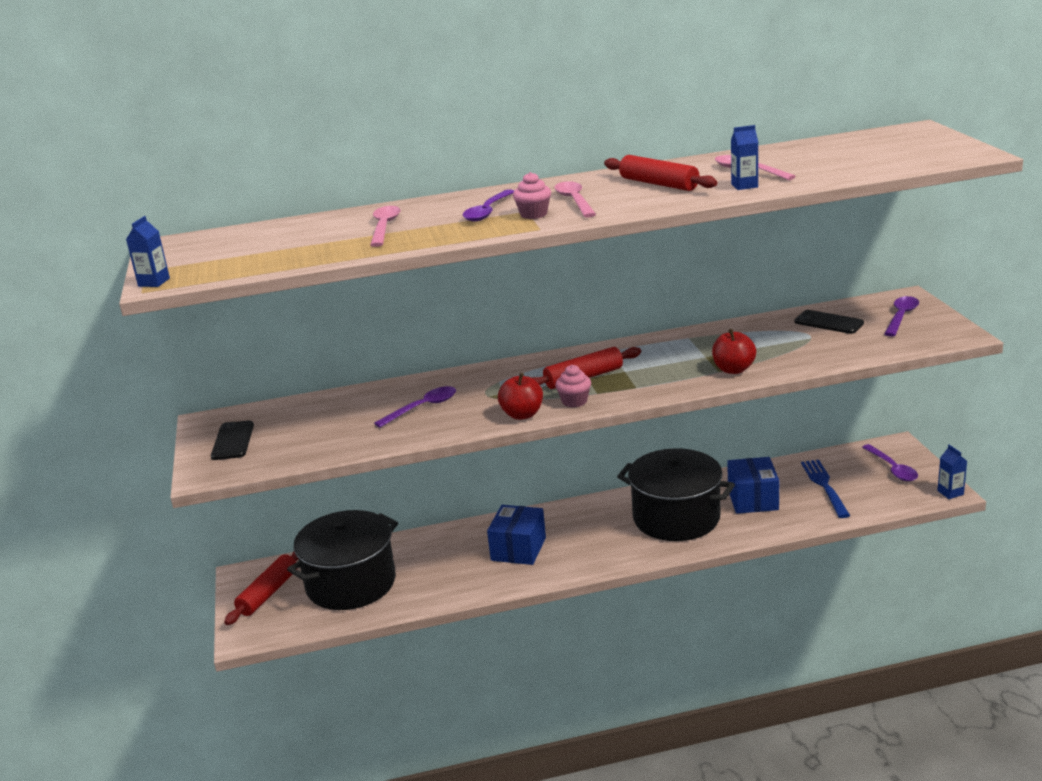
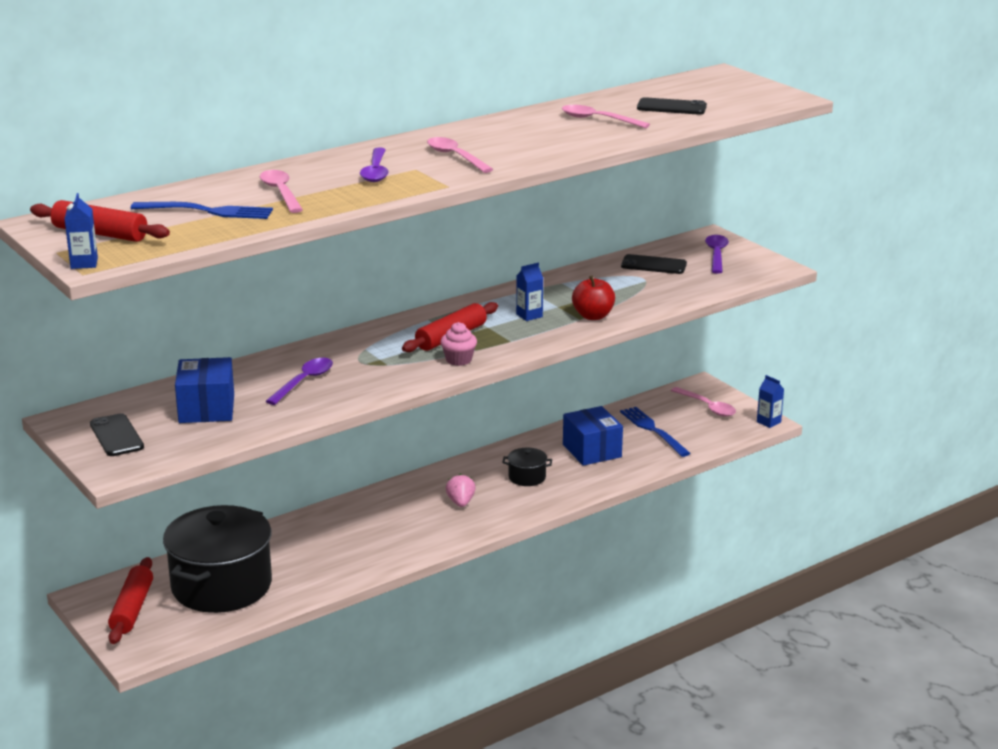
camera: 25 degrees left, 0 degrees up
(305, 241) = (207, 211): none -> blue fork
(518, 549) = (383, 527): blue box -> blue box (206, 409)
(522, 415) = (415, 377): red apple -> none
(533, 214) = (427, 172): pink cupcake -> none
(601, 535) = (461, 502): none -> pink strawberry
(659, 184) = (524, 136): red rolling pin -> red rolling pin (100, 233)
(676, 518) = (527, 477): black pot -> black pot, size x0.42
(744, 186) = (608, 135): blue carton -> blue carton (529, 315)
(835, 160) = (671, 107): none -> black phone
(892, 468) = (707, 407): purple spoon -> pink spoon

